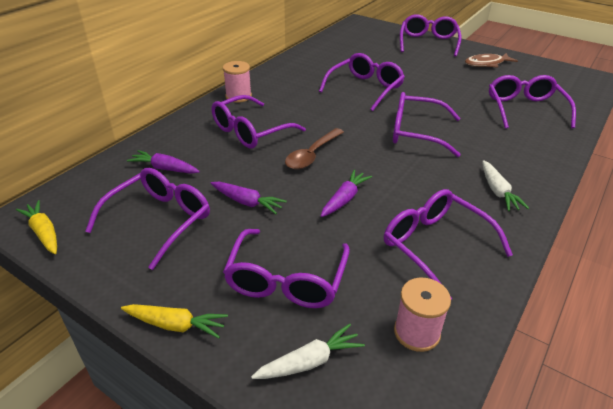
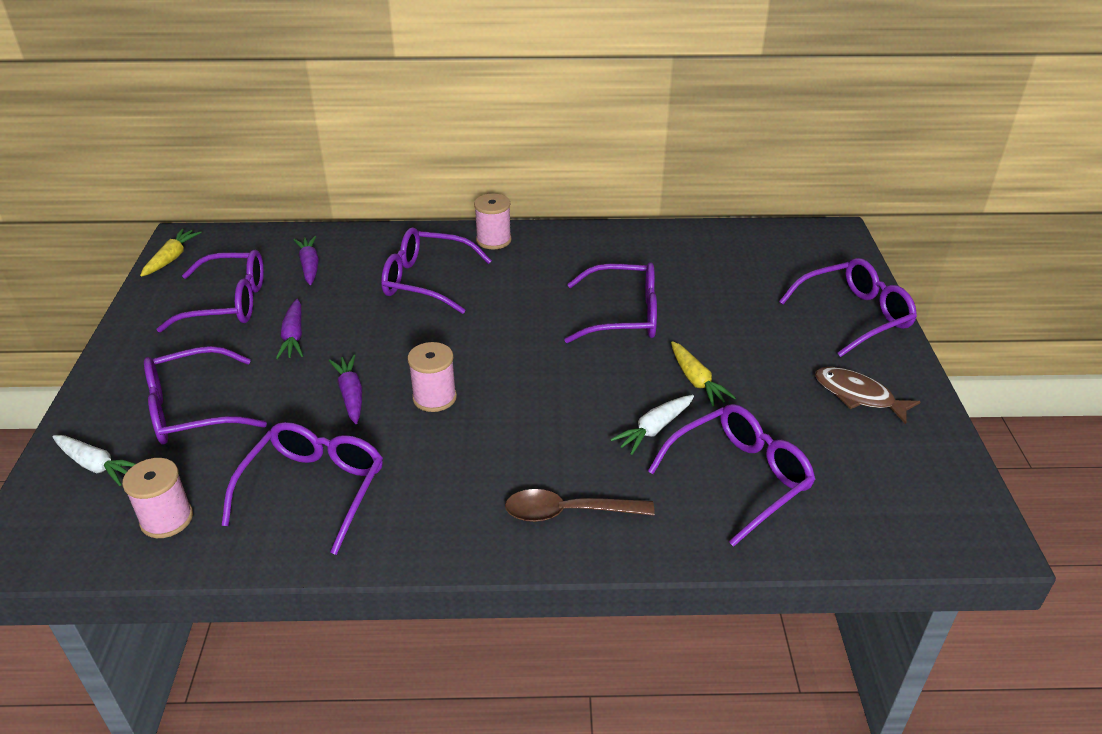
camera: 55 degrees right, 0 degrees up
(176, 325) = (102, 376): yellow carrot -> yellow carrot (696, 381)
(312, 155) = (418, 339): brown spoon -> brown spoon (568, 512)
(344, 199) = (351, 394): purple carrot -> purple carrot turned 105 degrees counterclockwise
(380, 169) = (434, 397): none -> pink spool
(416, 132) = (550, 396): purple glasses -> none
(497, 191) = (470, 509): white carrot -> white carrot (654, 429)

